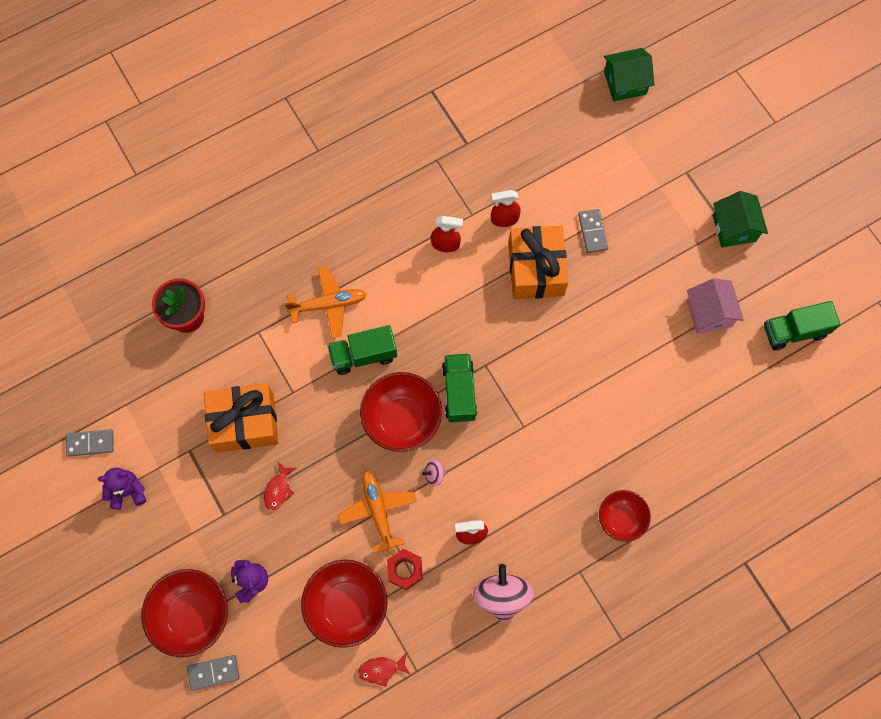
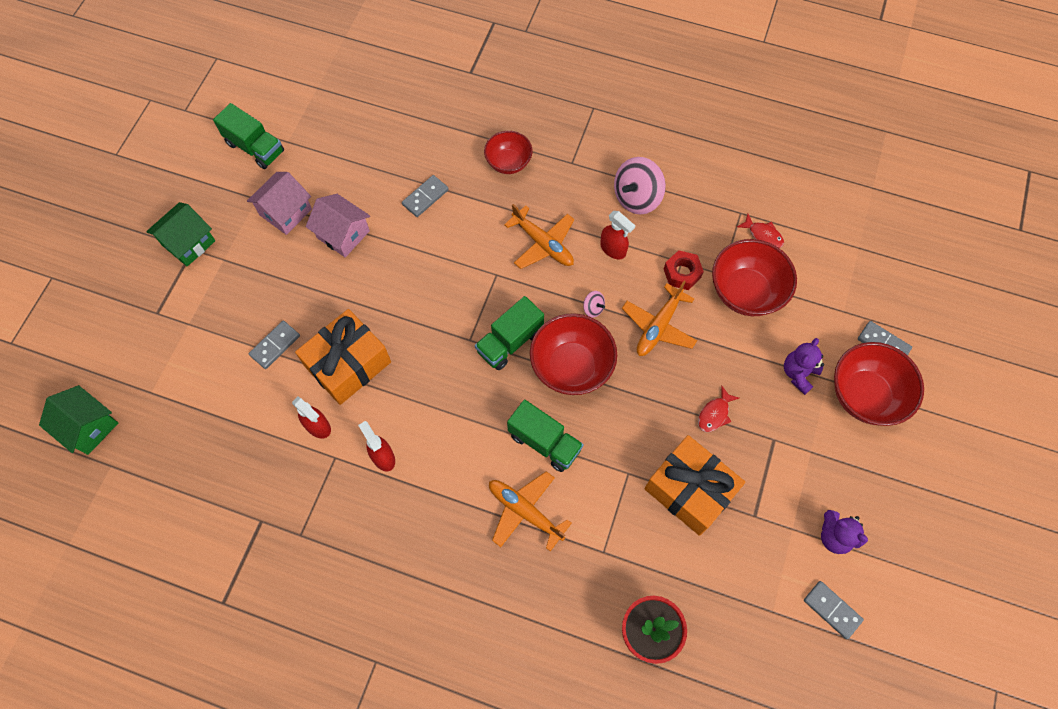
camera: 130 degrees left, 5 degrees down
(278, 490) = (715, 414): red fish -> red fish turned 150 degrees clockwise
(521, 483) = (543, 244): none -> orange plane
(639, 427) = (425, 197): none -> grey domino
(653, 341) = (343, 234): none -> pink house

